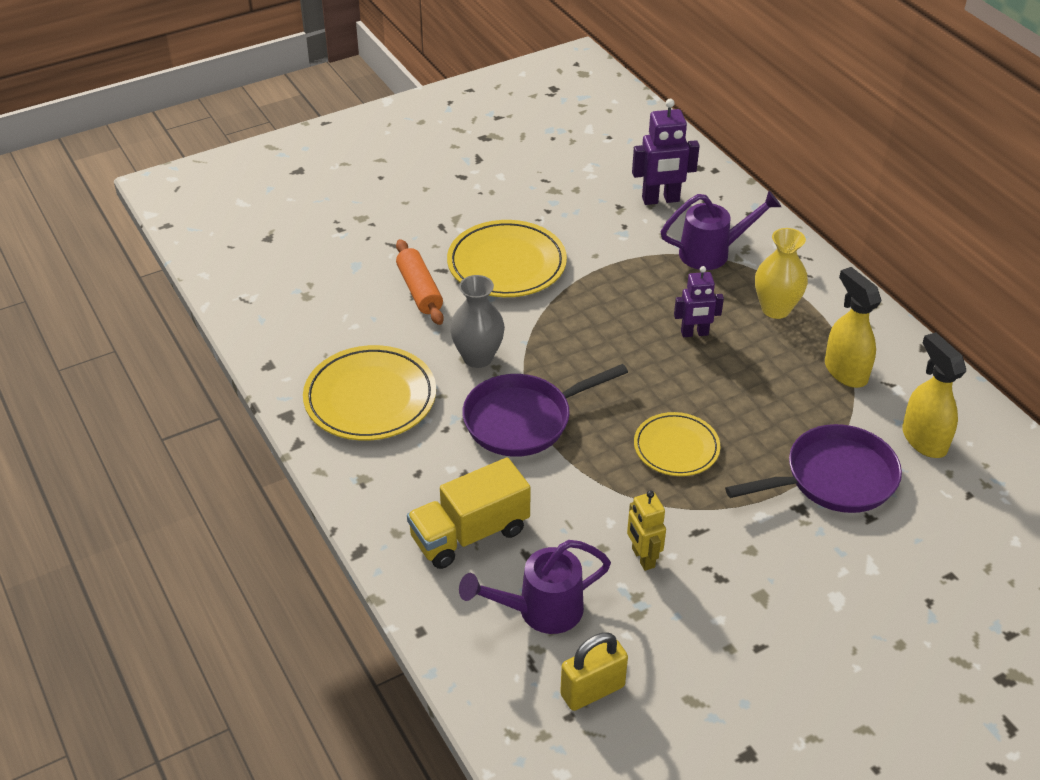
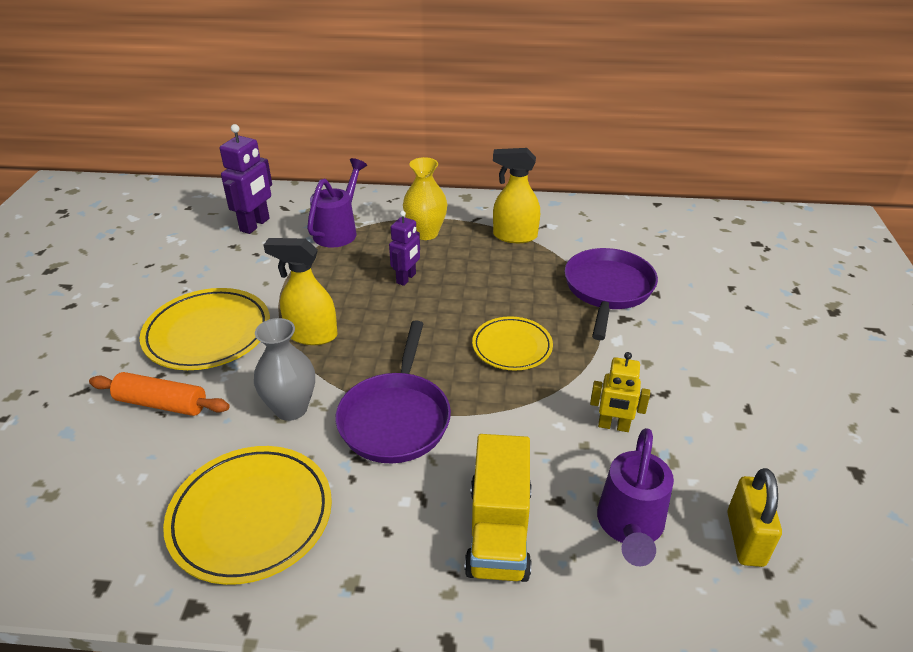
camera: 55 degrees left, 5 degrees down
(923, 439) = (604, 238): yellow spray bottle -> yellow spray bottle (311, 335)

